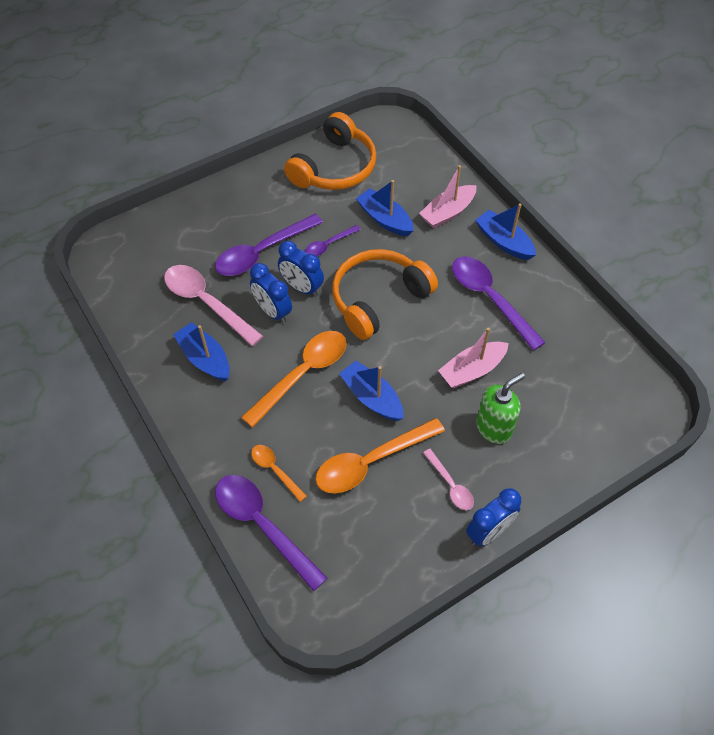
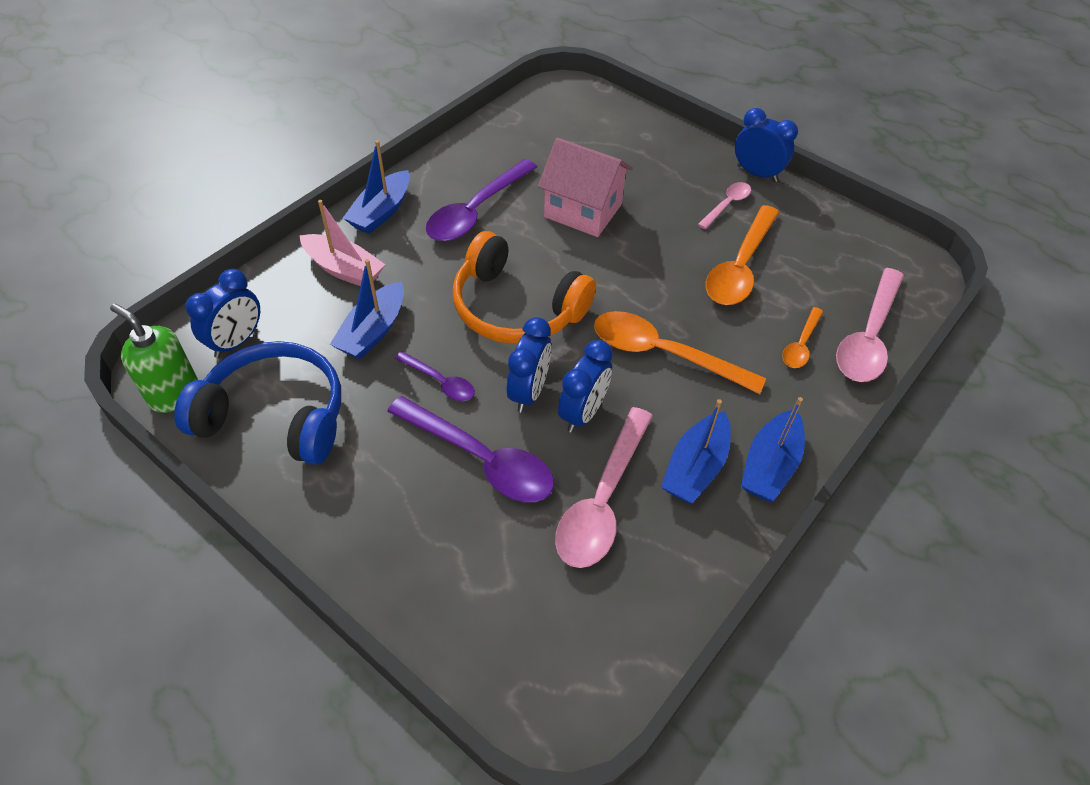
camera: 110 degrees left, 5 degrees down
(262, 525) = (868, 337): purple spoon -> pink spoon
(335, 168) = (275, 415): orange headphones -> blue headphones
(370, 462) = (740, 267): orange spoon -> orange spoon turned 75 degrees clockwise
(372, 397) = (661, 283): blue boat -> blue boat (769, 465)
(399, 156) = (236, 342): none -> blue clock
(472, 370) = (583, 210): pink boat -> pink house
(494, 428) = (645, 185): green soap dispenser -> green soap dispenser (174, 394)

